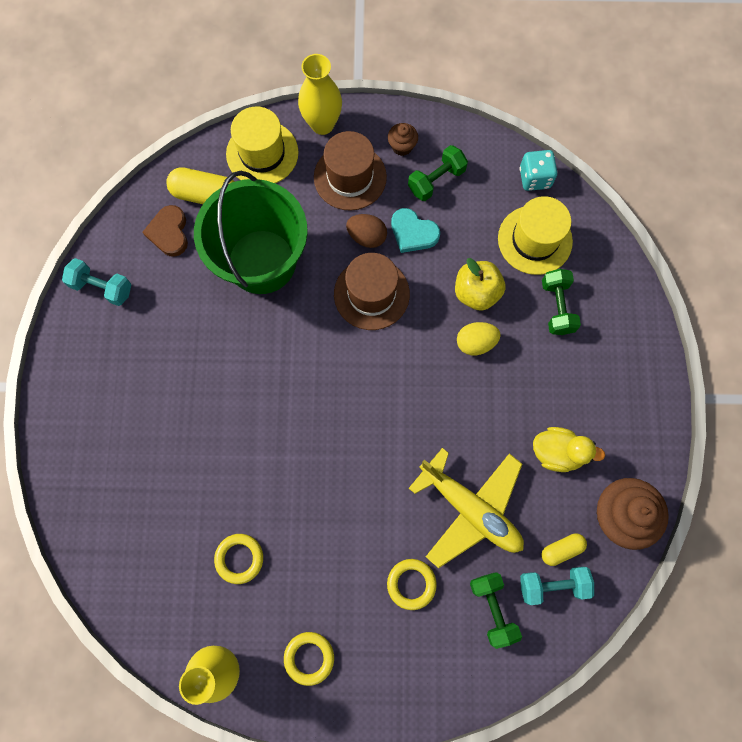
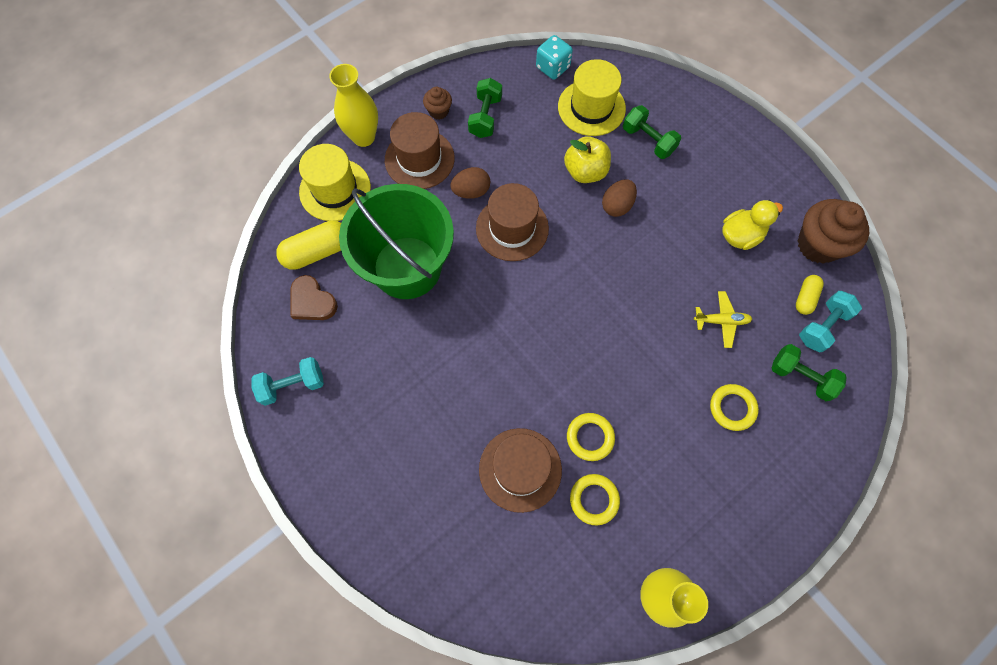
camera: 40 degrees left, 5 degrees down
(206, 489) = (520, 469): none -> brown hat
(309, 657) = (713, 526): yellow ring -> yellow ring (590, 437)
(413, 233) = (502, 164): turquoise heart -> none
(470, 509) = (721, 321): yellow plane -> yellow plane, size x0.48
(475, 343) = (617, 205): yellow egg -> brown egg

